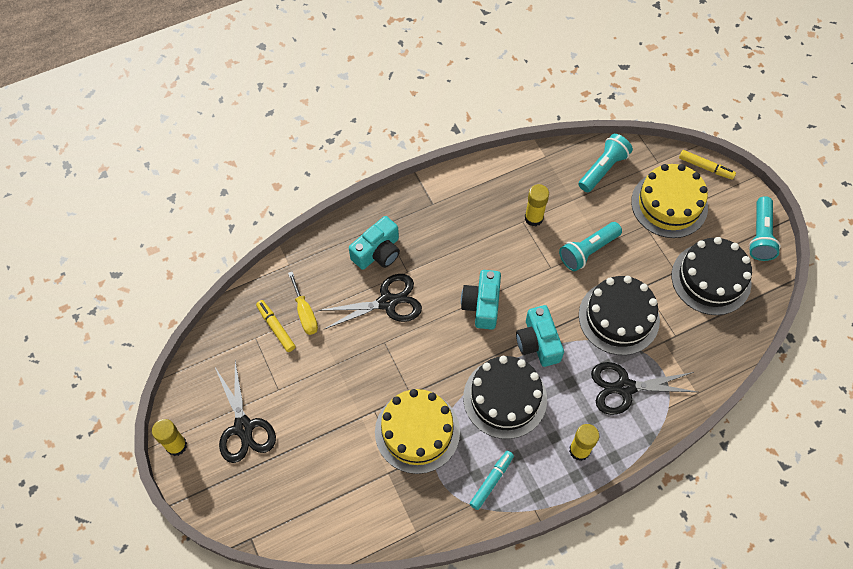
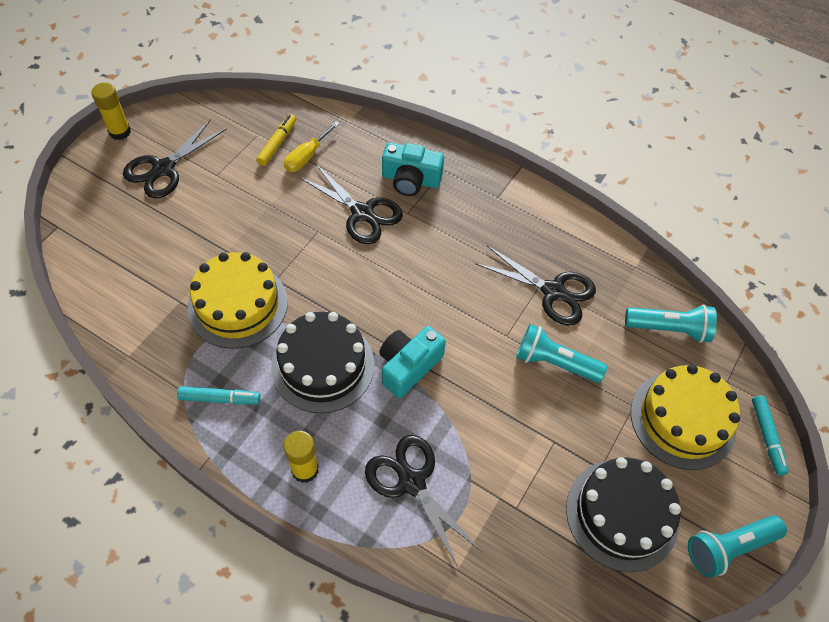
camera: 55 degrees right, 5 degrees down
(482, 305) = (416, 293): turquoise camera -> none
(533, 218) = (553, 291): yellow glue stick -> black scissors
(619, 317) = (495, 433): black cake -> none
(705, 167) = (767, 437): yellow marker -> turquoise marker

